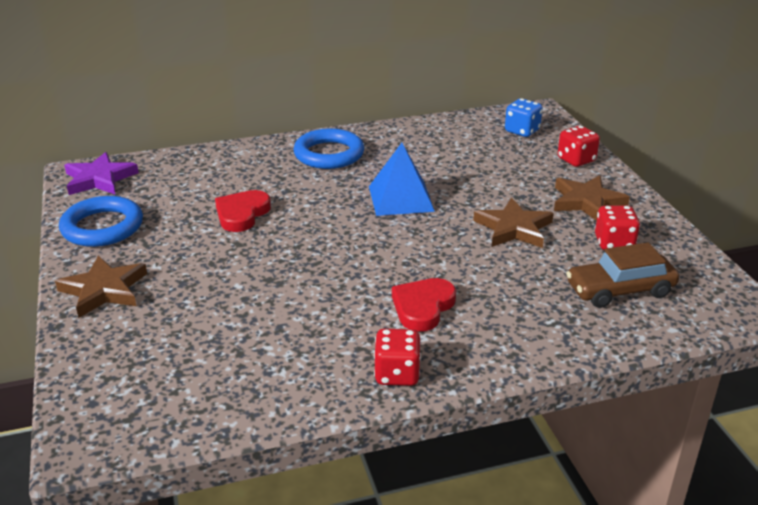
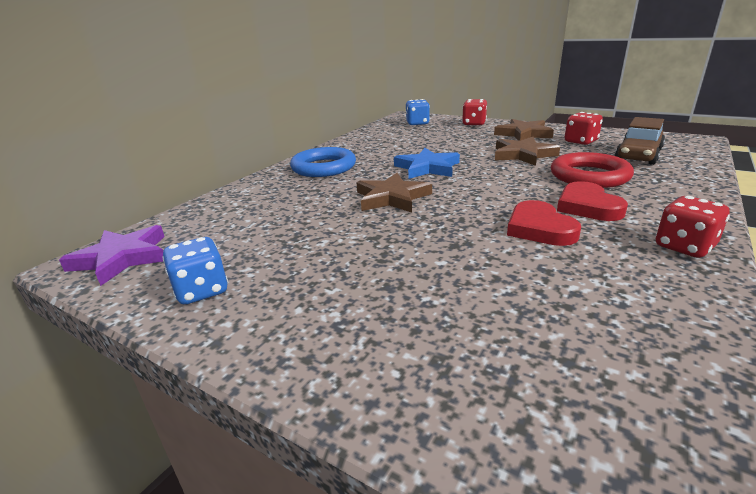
camera: 40 degrees left, 5 degrees down
(102, 227) = (202, 290): blue ring -> blue dice
(104, 290) = (319, 341): brown star -> brown star (392, 198)
(242, 214) = (333, 219): red heart -> red heart (539, 228)
(401, 198) = (427, 168): blue pyramid -> blue star
(504, 283) = (589, 176): none -> red ring

